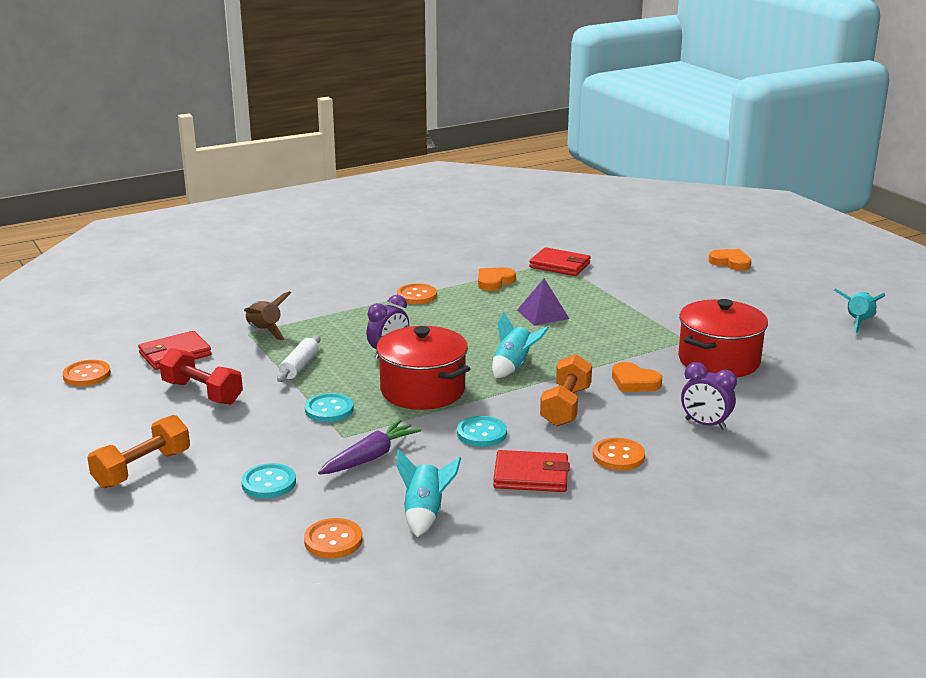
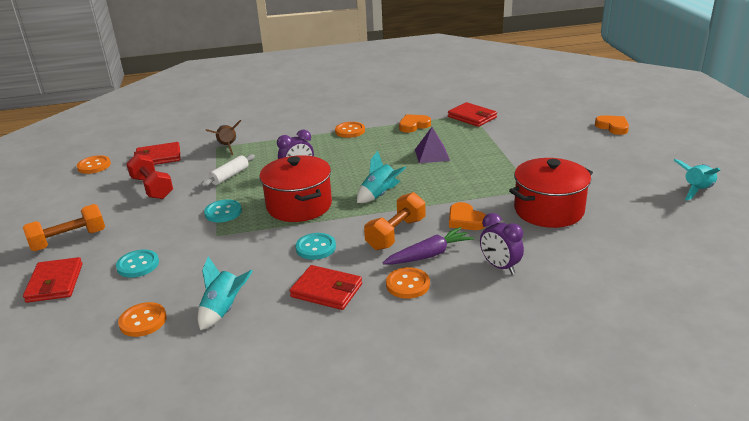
camera: 20 degrees right, 5 degrees up
(172, 519) = (55, 283): none -> red wallet
(370, 457) = (221, 255): purple carrot -> purple carrot (429, 255)

